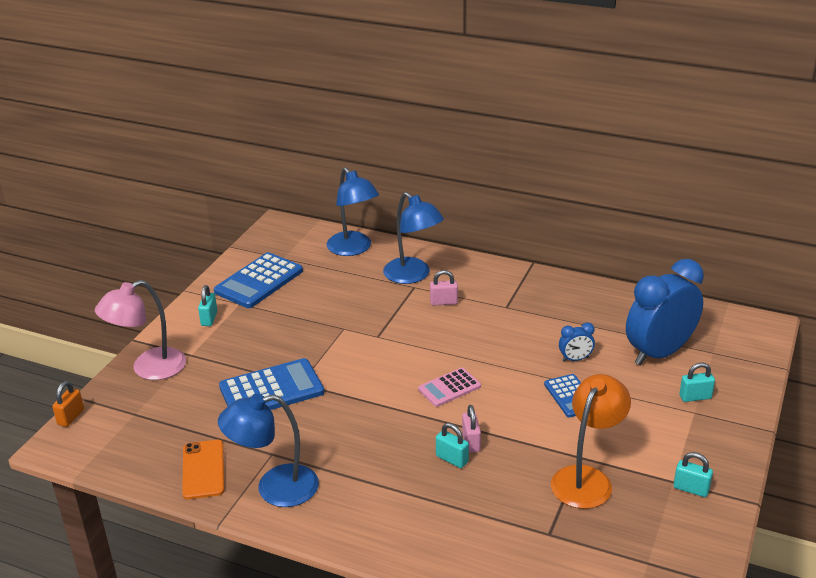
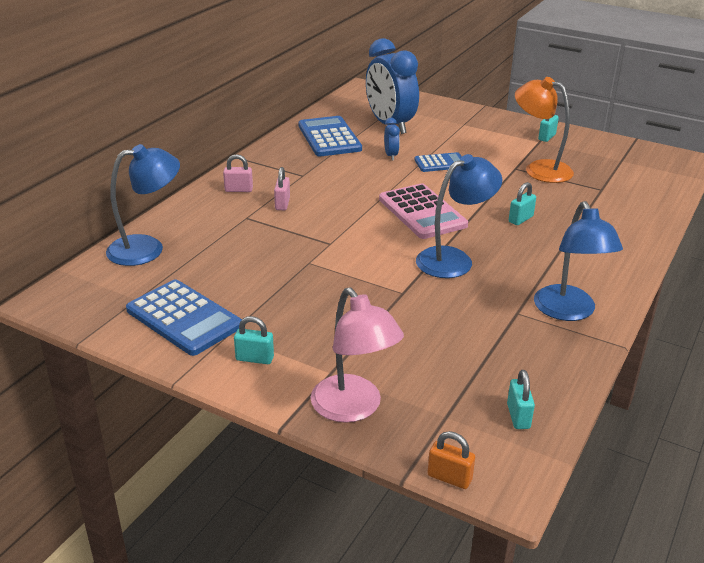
camera: 85 degrees left, 0 degrees up
(203, 469) = (545, 358): orange phone -> none
(271, 390) = (412, 311): blue calculator -> blue calculator (329, 137)
(413, 276) = (225, 216): blue lamp -> blue lamp (454, 259)
(449, 388) = (422, 212): pink calculator -> pink calculator, size x1.70
(471, 442) = (498, 209): pink padlock -> pink padlock (238, 190)
(695, 397) = (446, 121): turquoise padlock -> turquoise padlock (518, 416)

